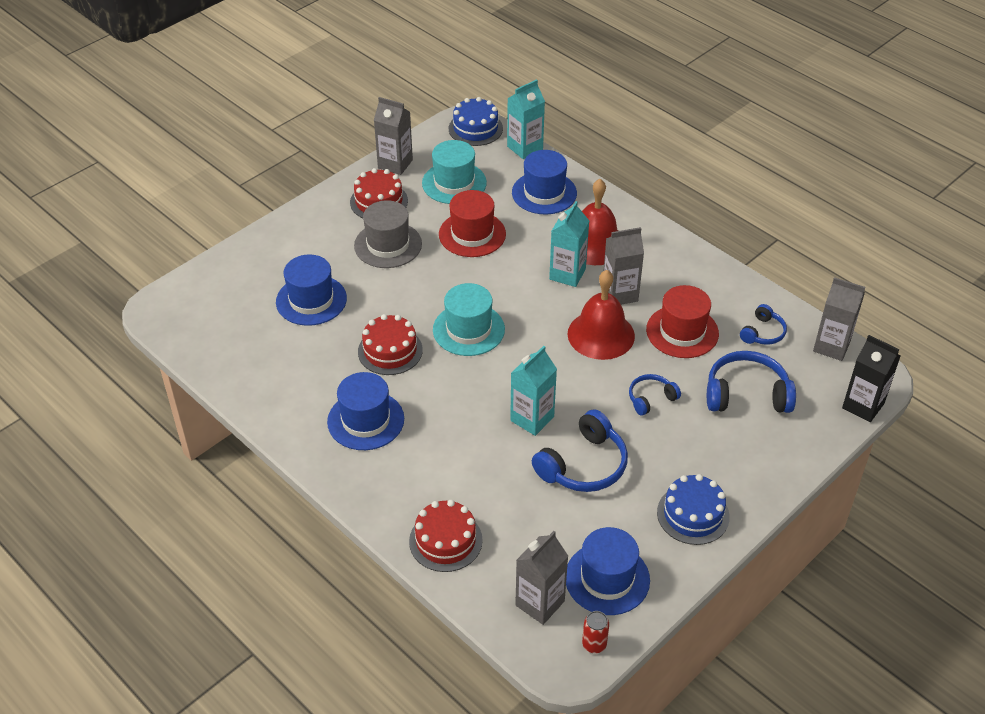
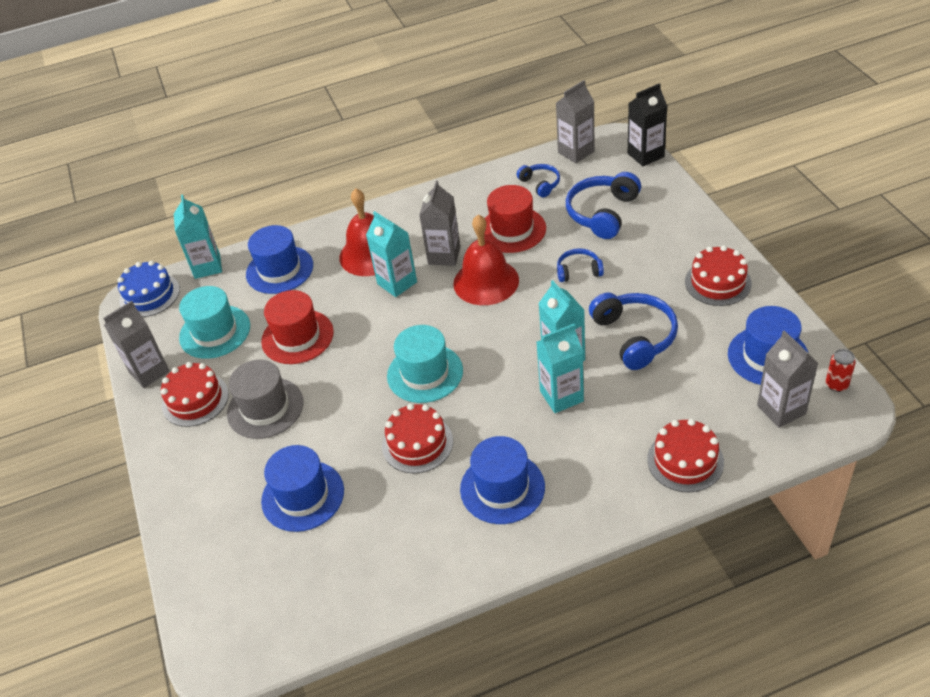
camera: 60 degrees left, 0 degrees up
(483, 431) = (561, 396): none -> turquoise carton
(651, 398) = (578, 271): blue headphones -> blue headphones turned 90 degrees clockwise
(693, 514) = (718, 282): blue cake -> red cake

